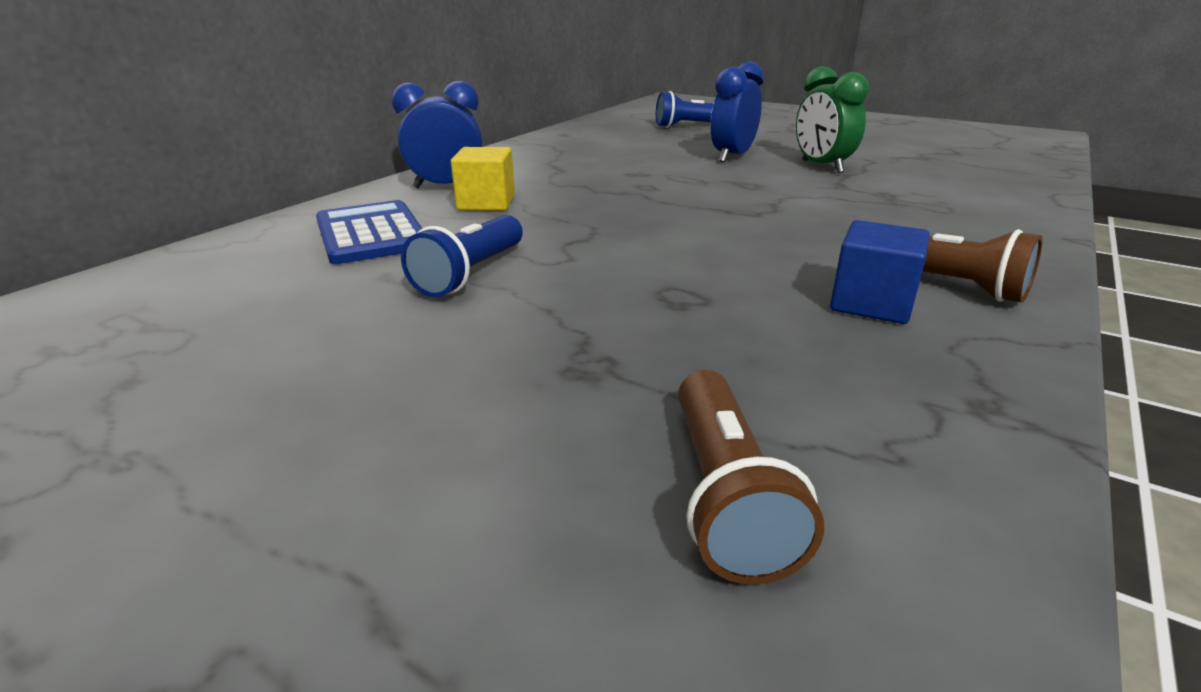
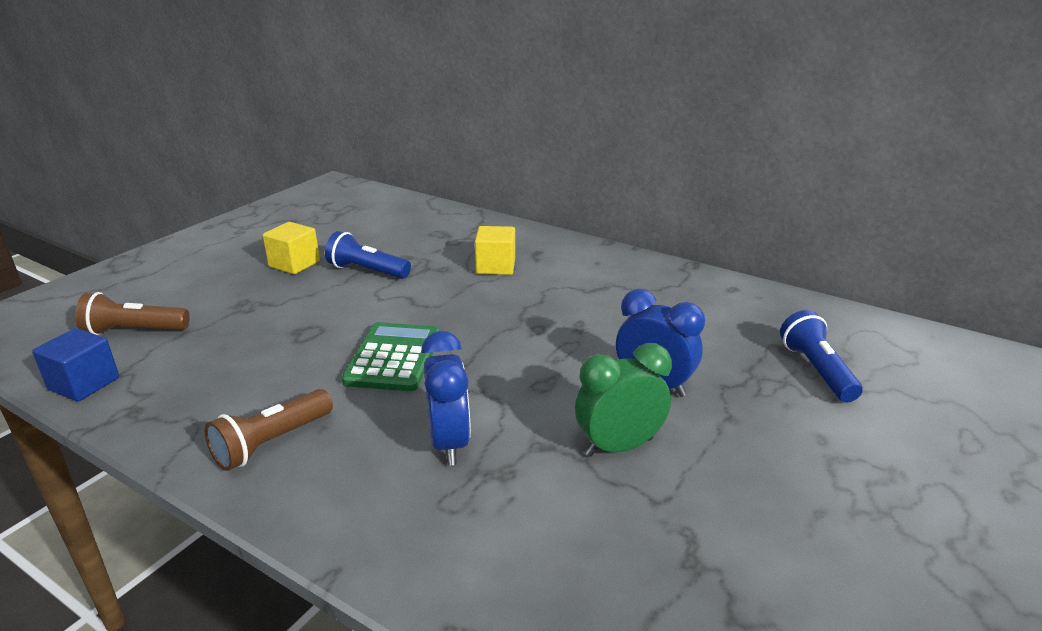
camera: 90 degrees right, 0 degrees up
(371, 234) = (440, 239): blue calculator -> none
(409, 341) = (294, 264): none -> yellow cube
(446, 186) = (538, 250): blue clock -> blue clock (449, 443)
(728, 240) = (393, 357): none -> green calculator
(871, 303) = (261, 400): blue cube -> blue cube (84, 384)

